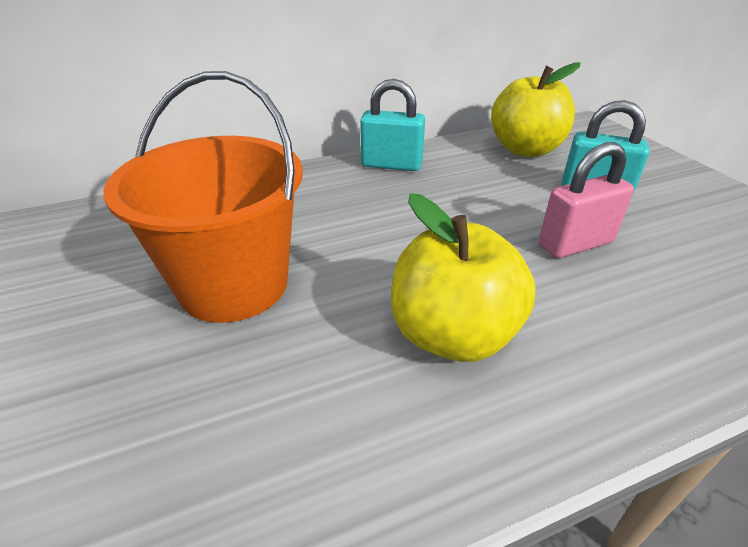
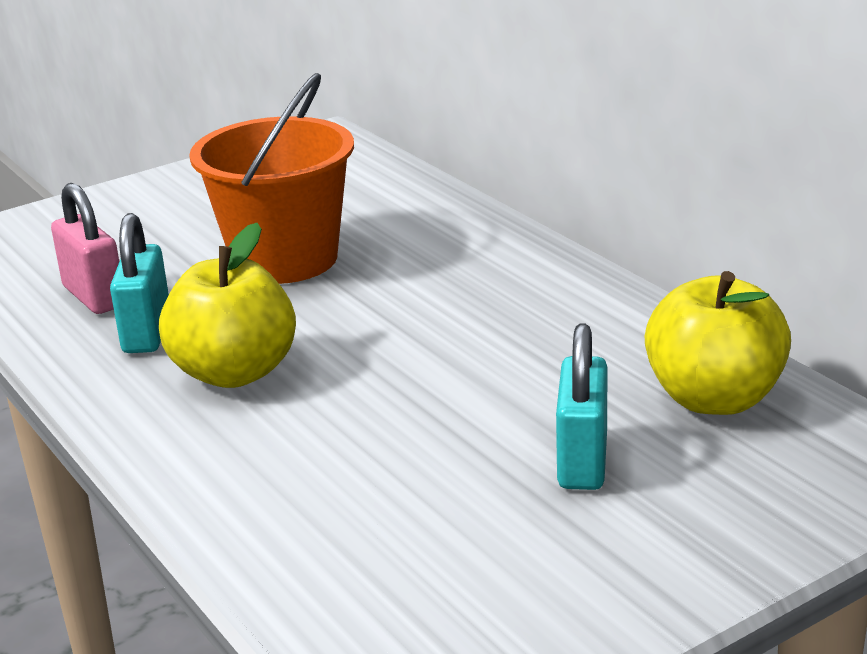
camera: 80 degrees right, 10 degrees down
(391, 165) = (584, 296): turquoise padlock -> turquoise padlock (147, 332)
(575, 244) = (423, 441): pink padlock -> pink padlock (94, 296)

